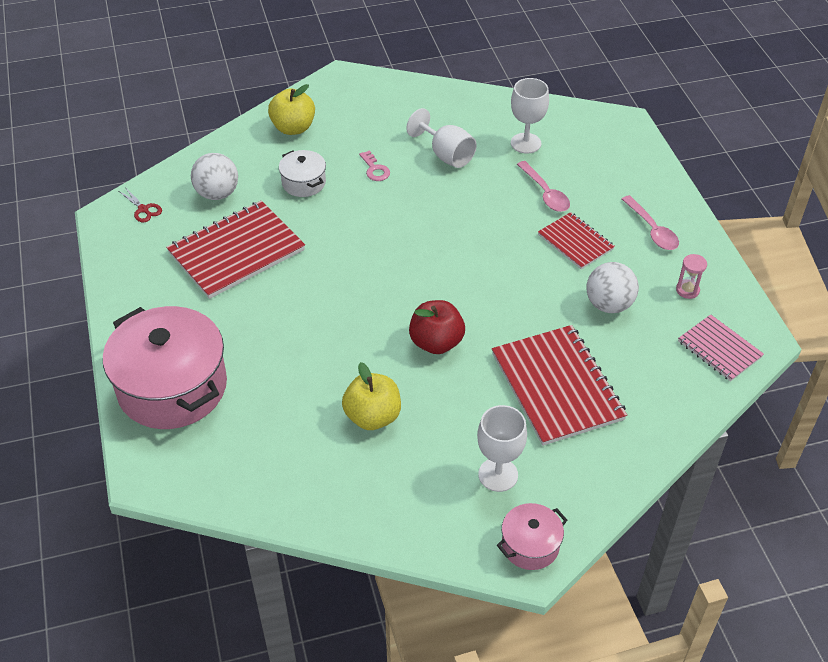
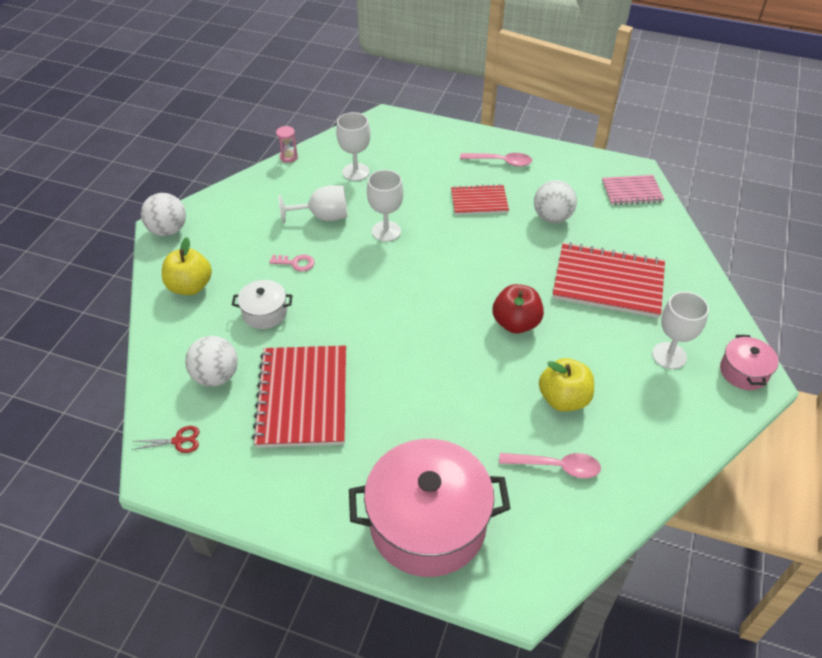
camera: 55 degrees left, 0 degrees up
(341, 81) = (168, 230): none -> white ball
(469, 202) = (386, 231): none -> white goblet
(545, 193) = (416, 190): pink spoon -> pink spoon (556, 466)
(687, 290) = (569, 177): pink hourglass -> pink hourglass (288, 157)

